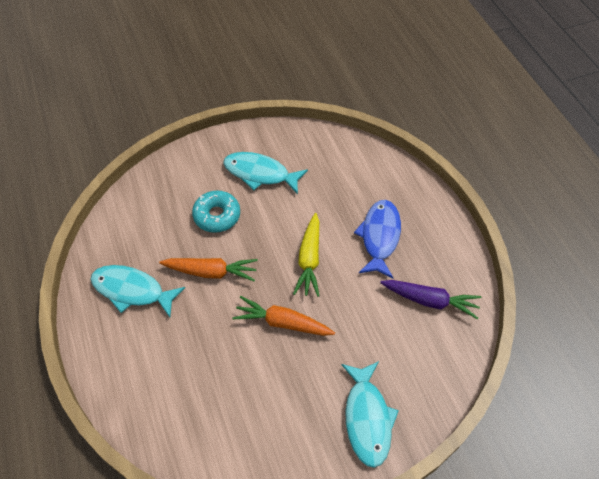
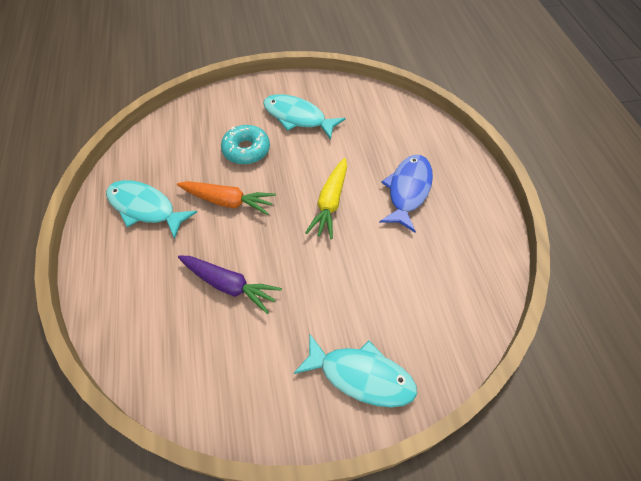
camera: 10 degrees right, 0 degrees up
(282, 322) = (289, 261): orange carrot -> none
(367, 418) = (361, 376): turquoise fish -> turquoise fish turned 75 degrees counterclockwise
(430, 301) = (452, 261): purple carrot -> purple carrot (229, 285)

